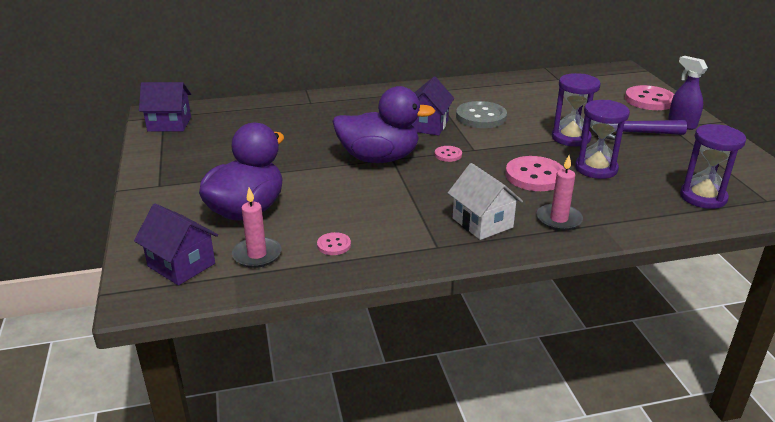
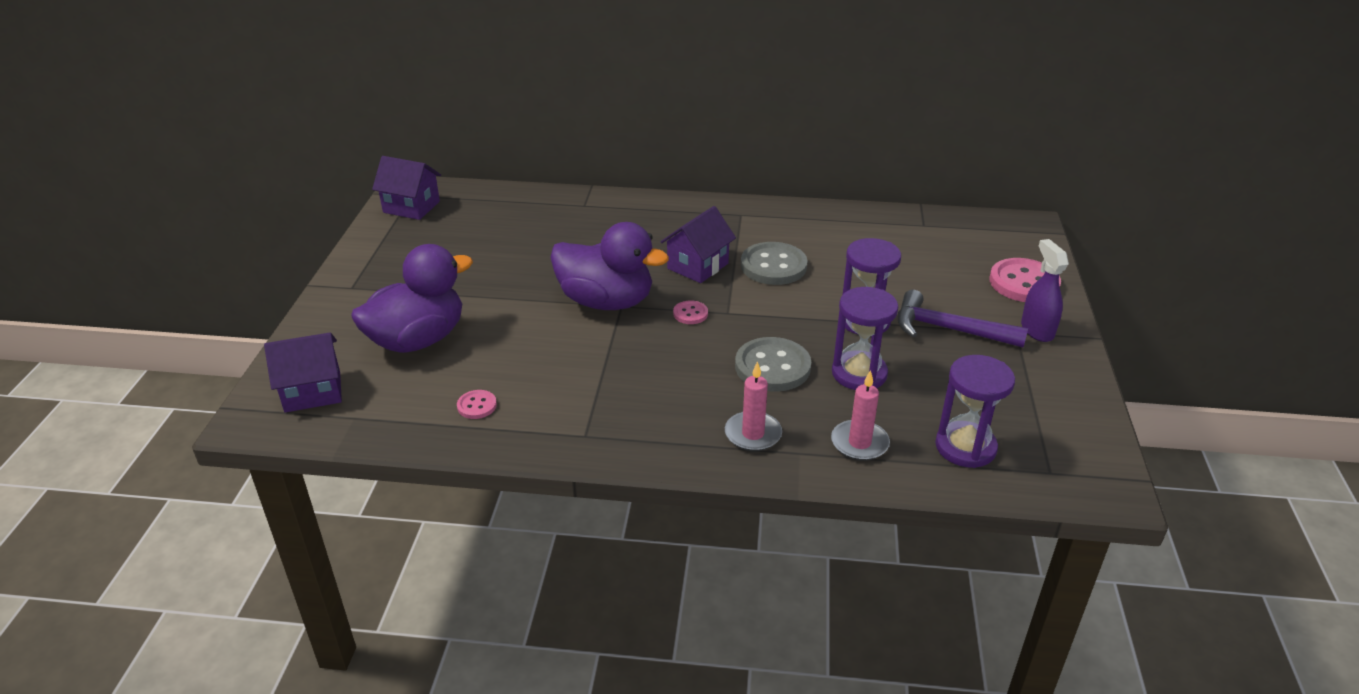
camera: 20 degrees right, 5 degrees up
(181, 265) = (312, 392): purple house -> purple house turned 75 degrees counterclockwise
(257, 255) = (392, 398): pink candle -> pink candle (859, 443)
(482, 223) = (659, 417): white house -> none
(534, 176) = (772, 367): pink button -> grey button

